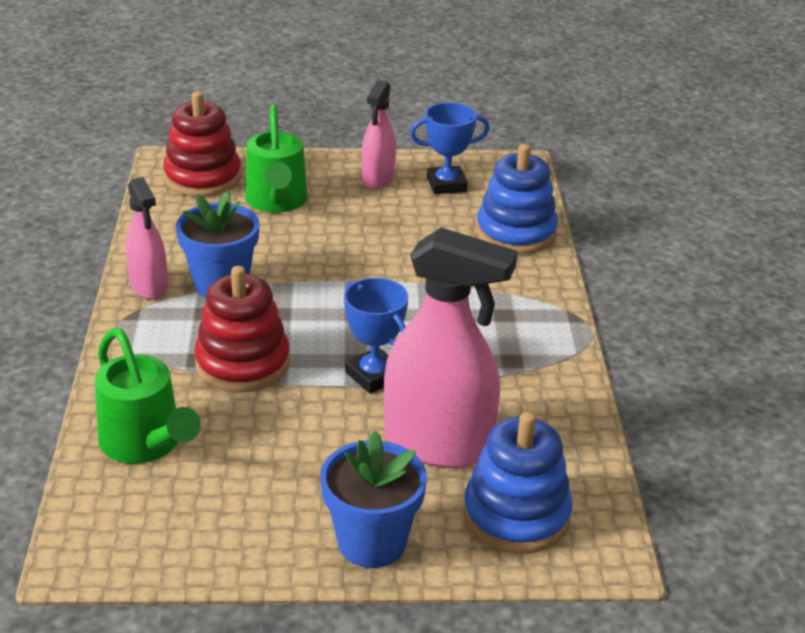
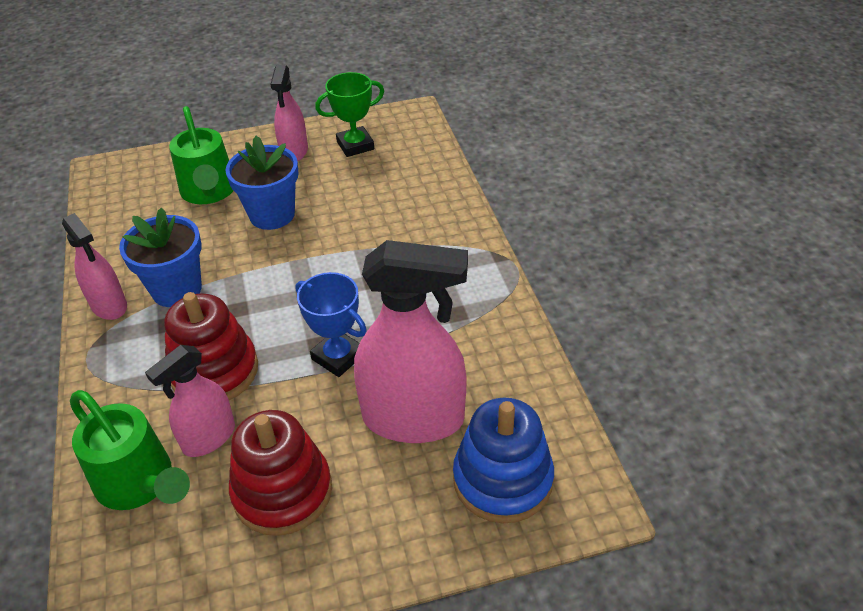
camera: 10 degrees left, 10 degrees up
(203, 178) = (136, 180): red stacking toy -> red stacking toy (282, 491)
(223, 419) = (209, 438): none -> pink spray bottle
(371, 542) = (379, 543): blue flower pot -> blue flower pot (272, 215)
(446, 185) = (355, 145): blue trophy -> green trophy
(516, 233) = (426, 181): blue stacking toy -> none

